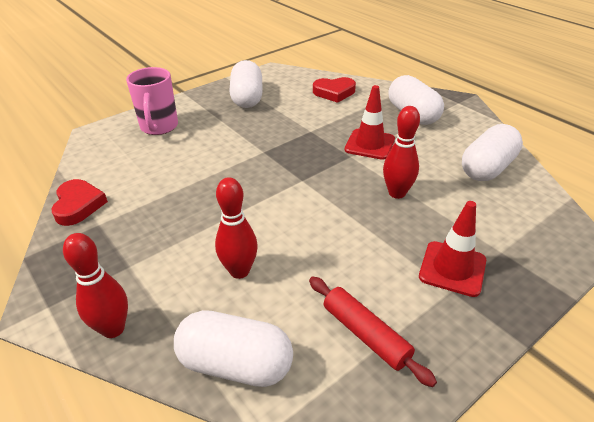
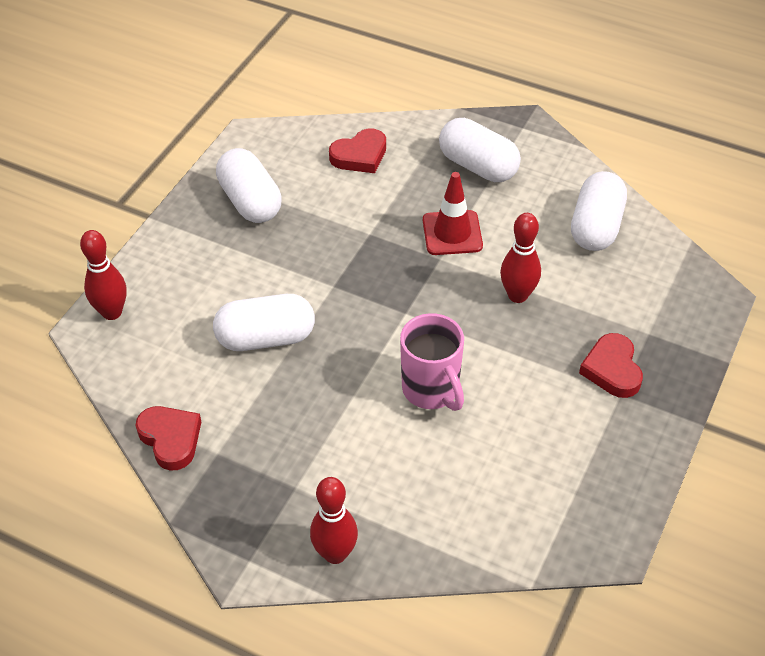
camera: 25 degrees left, 10 degrees up
(159, 127) = (169, 291): pink mug -> pink mug (431, 390)
(235, 364) = (472, 538): white capsule -> white capsule (266, 338)
(239, 271) = (413, 449): red bowling pin -> red bowling pin (112, 312)
(365, 334) = (567, 466): red rolling pin -> none
(452, 268) = (612, 369): red traffic cone -> red heart

